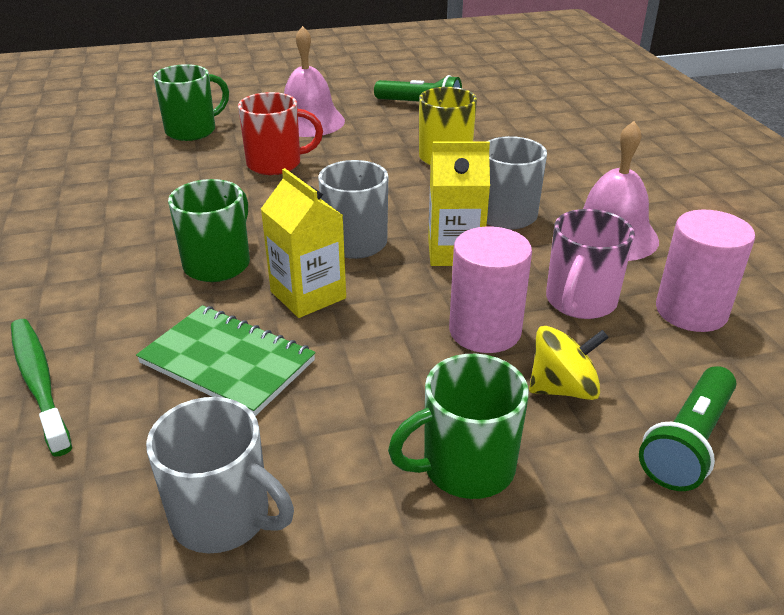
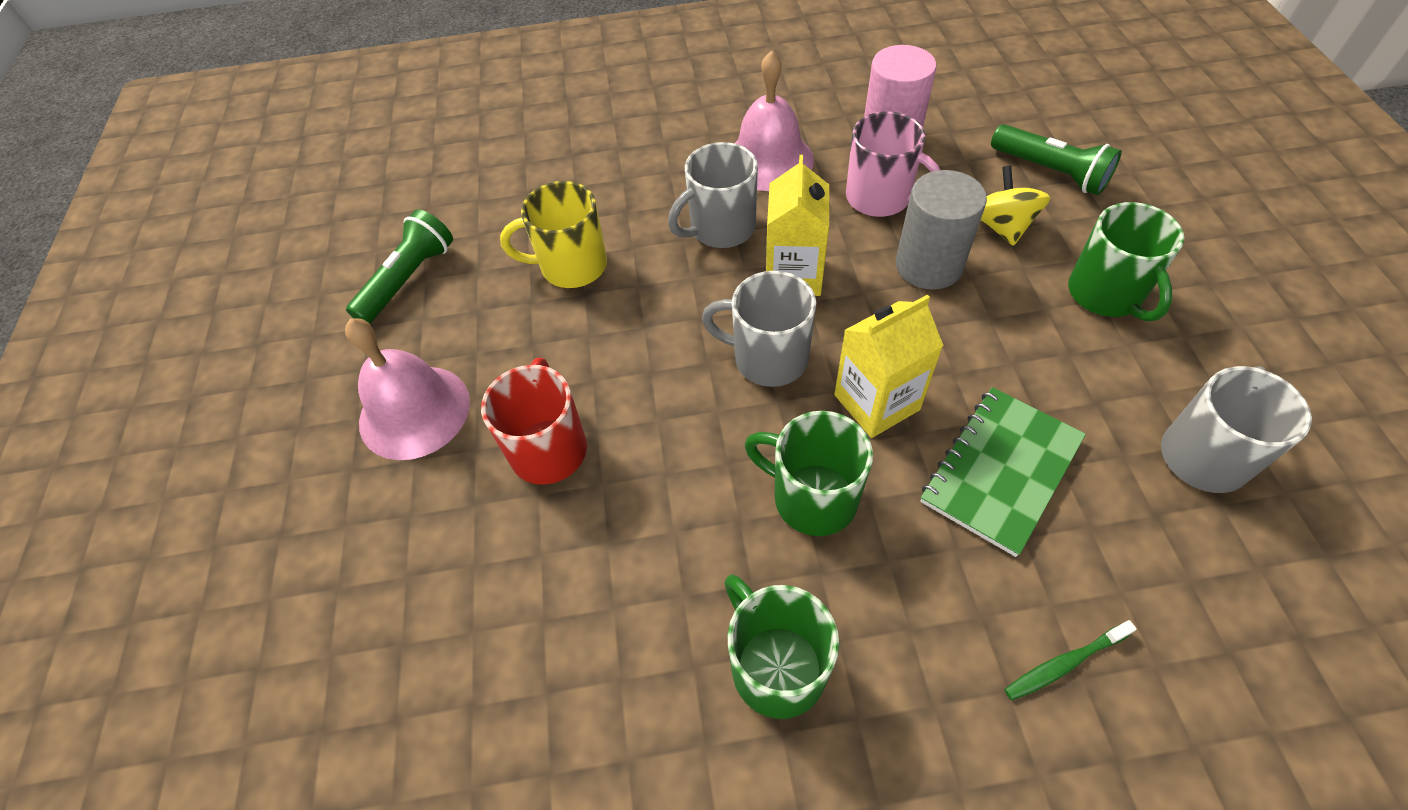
camera: 80 degrees left, 20 degrees up
(39, 382) = (1064, 663): green toothbrush -> green toothbrush, size x0.58
(192, 131) = (392, 579): green mug -> green mug (776, 666)
(485, 331) = (928, 265): pink cylinder -> grey cylinder

